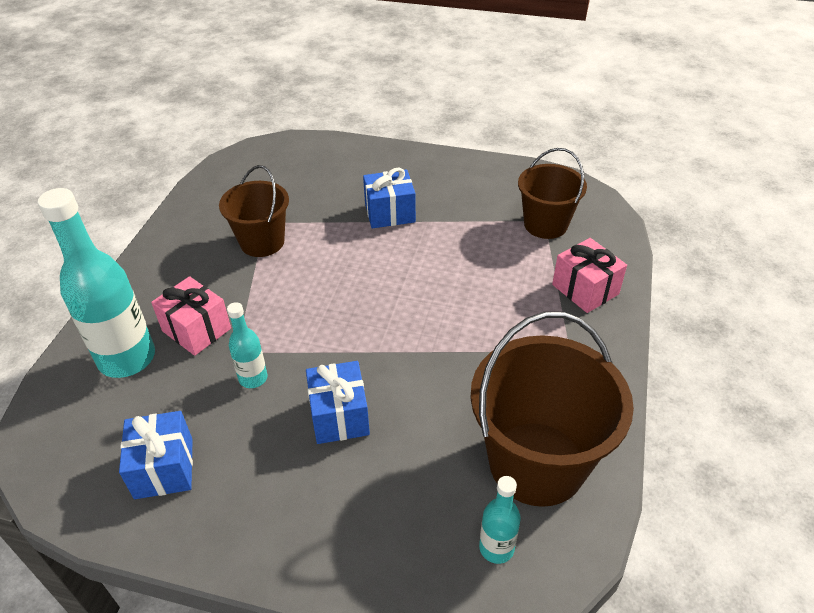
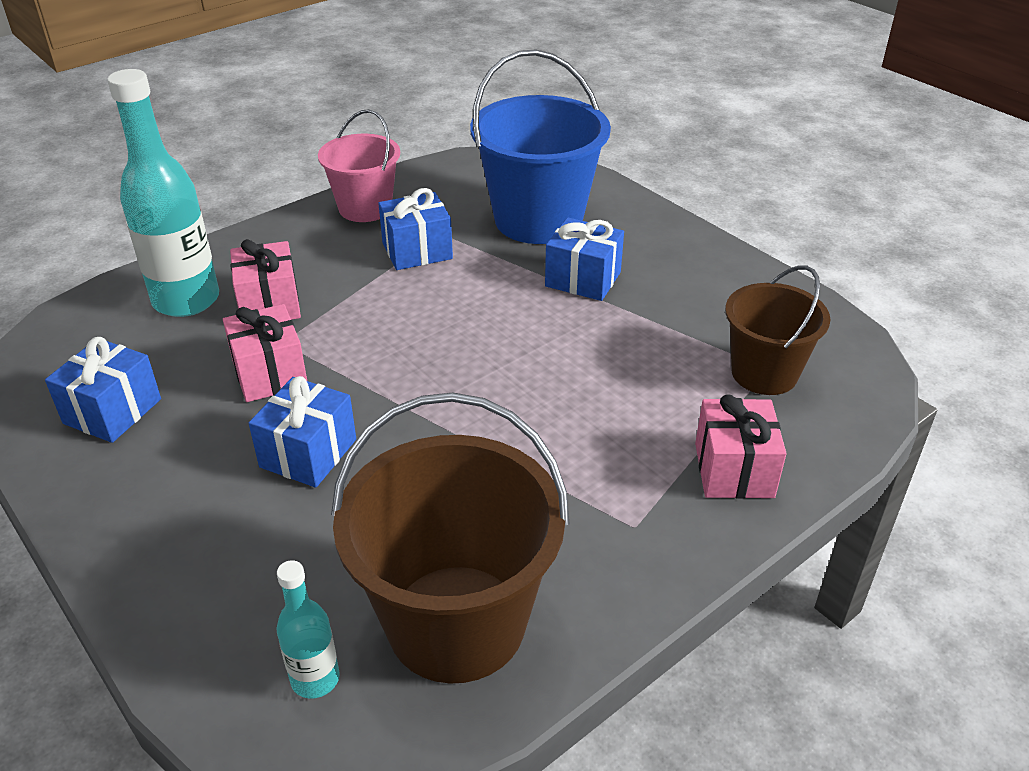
camera: 35 degrees right, 5 degrees down
(190, 227) = (365, 208): none -> pink bucket
(253, 378) = (270, 374): turquoise bottle -> pink gift
(262, 242) = (417, 251): brown bucket -> blue gift
(321, 185) = (538, 220): none -> blue bucket

